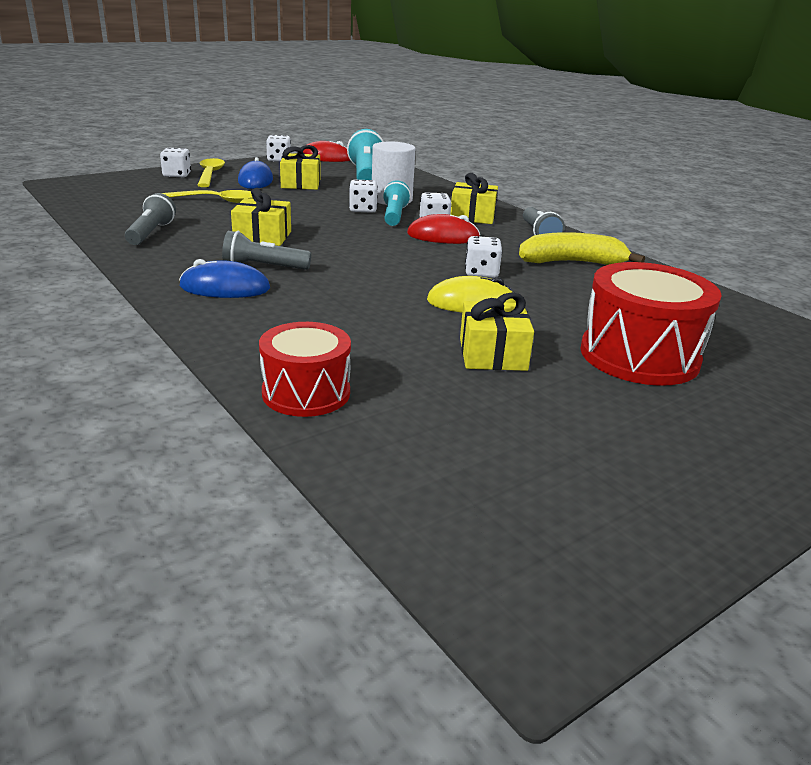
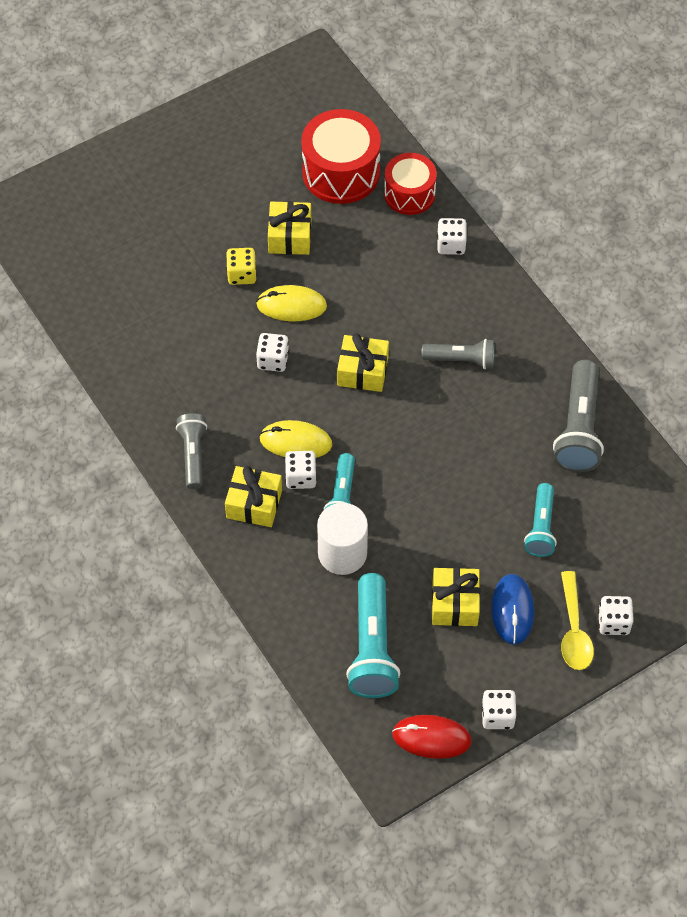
camera: 175 degrees left, 30 degrees up
(151, 233) = (579, 428): grey flashlight -> grey flashlight, size x1.60
(216, 201) = (541, 527): yellow spoon -> turquoise flashlight
(225, 288) = (485, 321): blue mouse -> none
(262, 237) = (473, 427): yellow gift -> yellow gift (362, 371)
(363, 209) = (376, 514): white dice -> white dice (451, 245)
(443, 236) = (295, 442): red mouse -> yellow mouse
(546, 325) = (241, 274): none -> yellow dice
(571, 262) = (182, 387): yellow banana -> none
(639, 356) = (188, 237): red drum -> red drum (341, 172)

